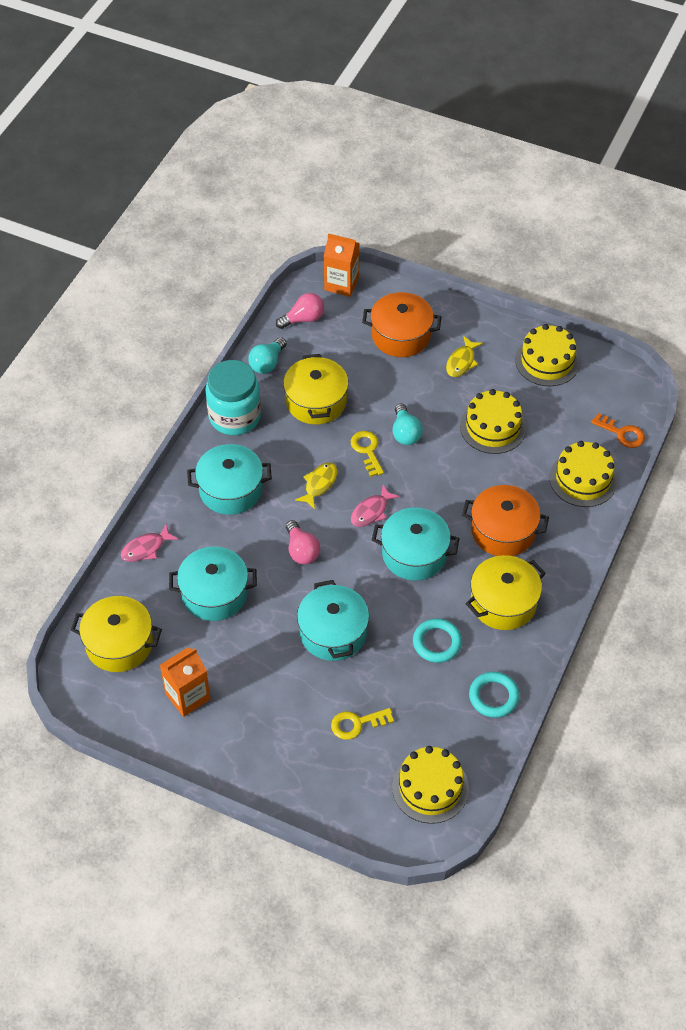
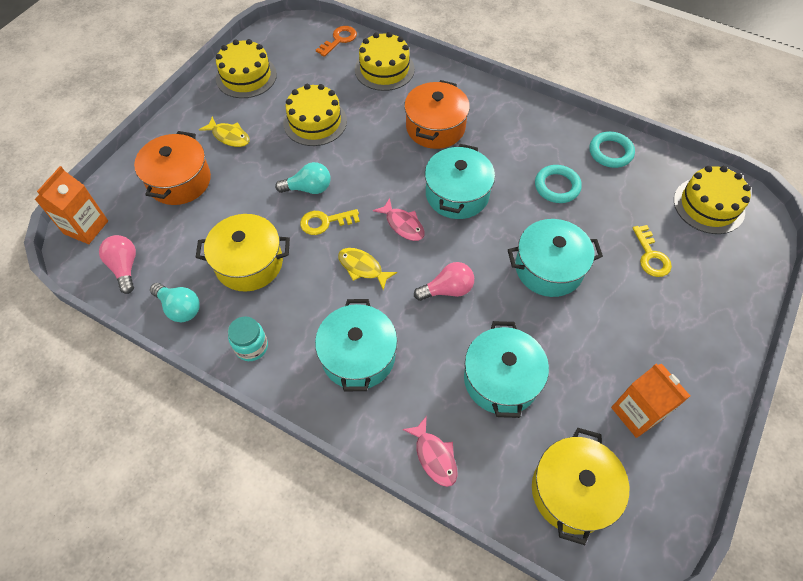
camera: 85 degrees left, 5 degrees up
(235, 416) = (251, 347): turquoise jar -> turquoise jar, size x0.53
(503, 602) = (513, 135): yellow pot -> none

